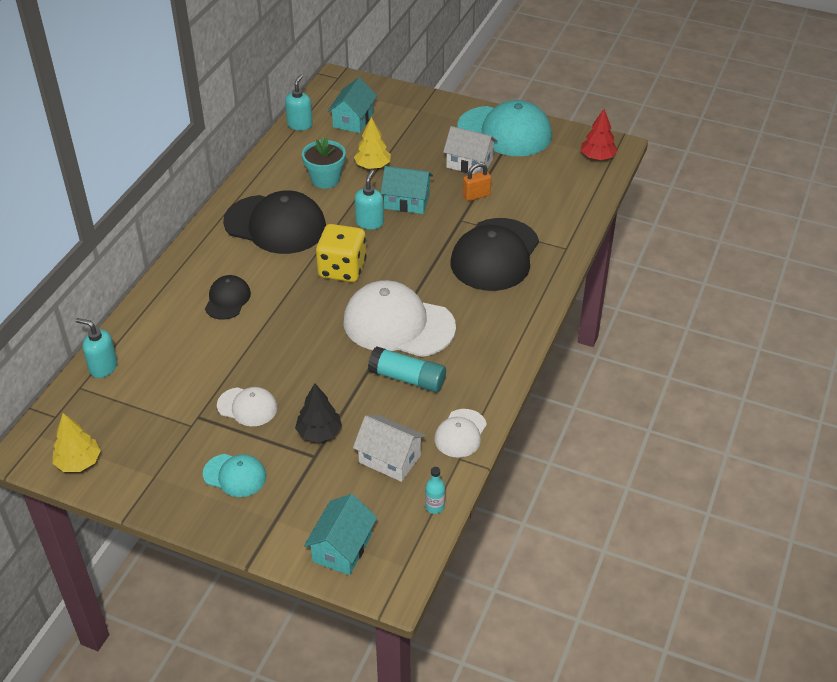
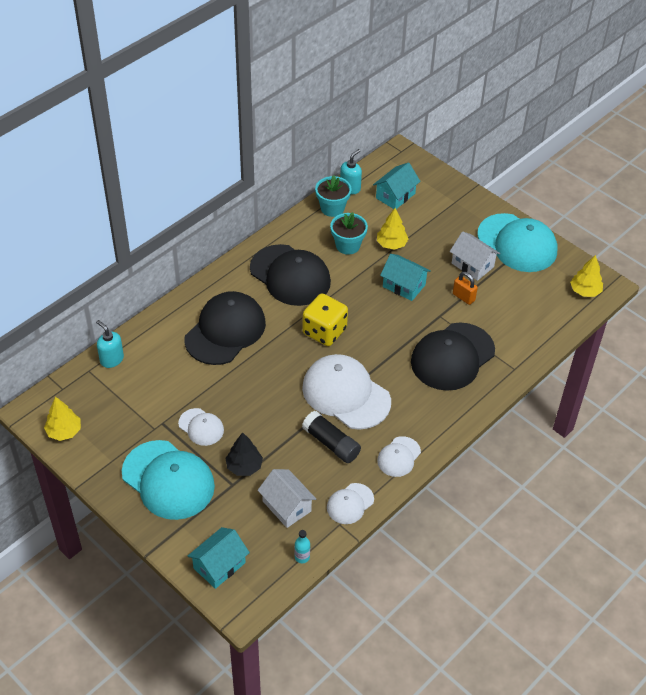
camera: 20 degrees right, 5 degrees up
(227, 299) = (225, 331): black cap -> black cap, size x1.98
(235, 475) = (168, 480): turquoise cap -> turquoise cap, size x1.98
(290, 148) = (332, 208): none -> turquoise flower pot
(369, 222) = (365, 296): turquoise soap dispenser -> none
(407, 378) = (331, 443): turquoise glue stick -> black glue stick
(476, 195) = (463, 297): orange padlock -> orange padlock turned 45 degrees clockwise
(489, 369) = (399, 457): none -> white cap
(597, 157) = (585, 291): red tree -> yellow tree

